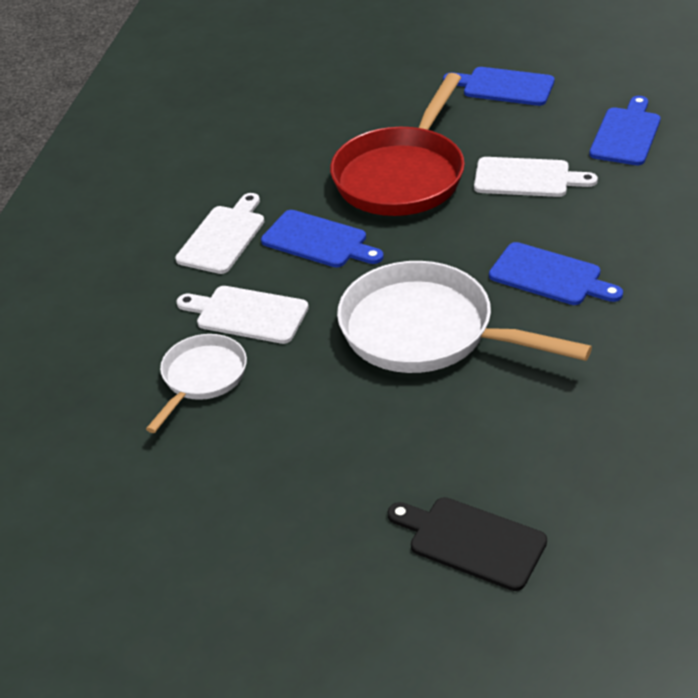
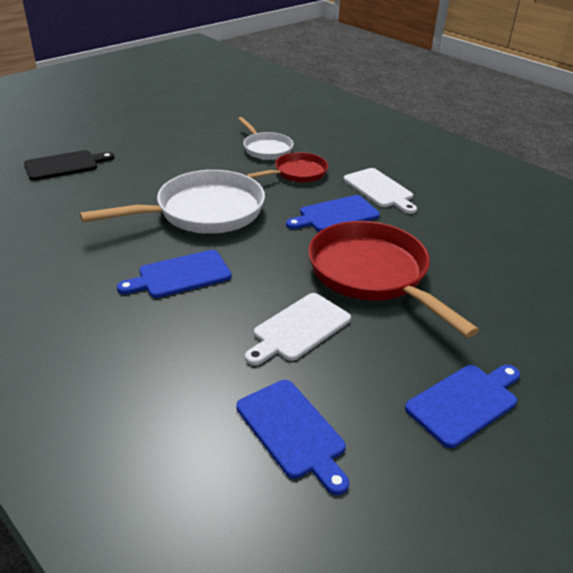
camera: 120 degrees right, 5 degrees down
(247, 314) = (297, 173): white cutting board -> red pan

